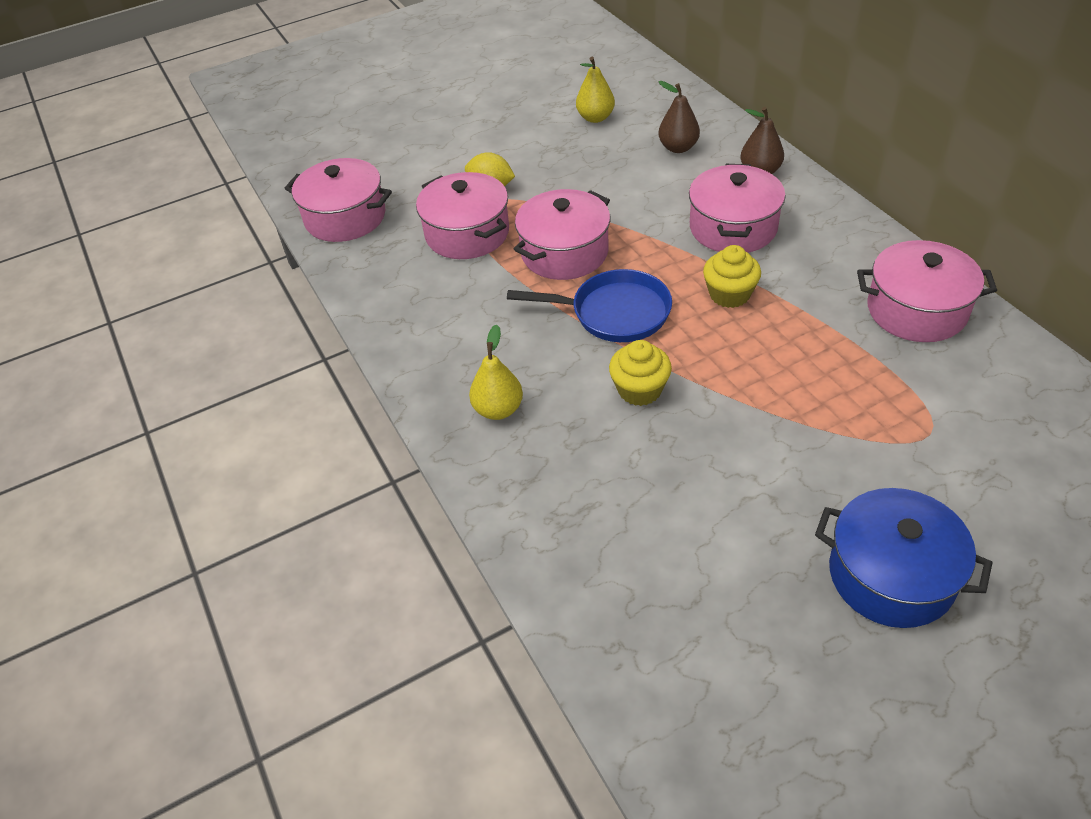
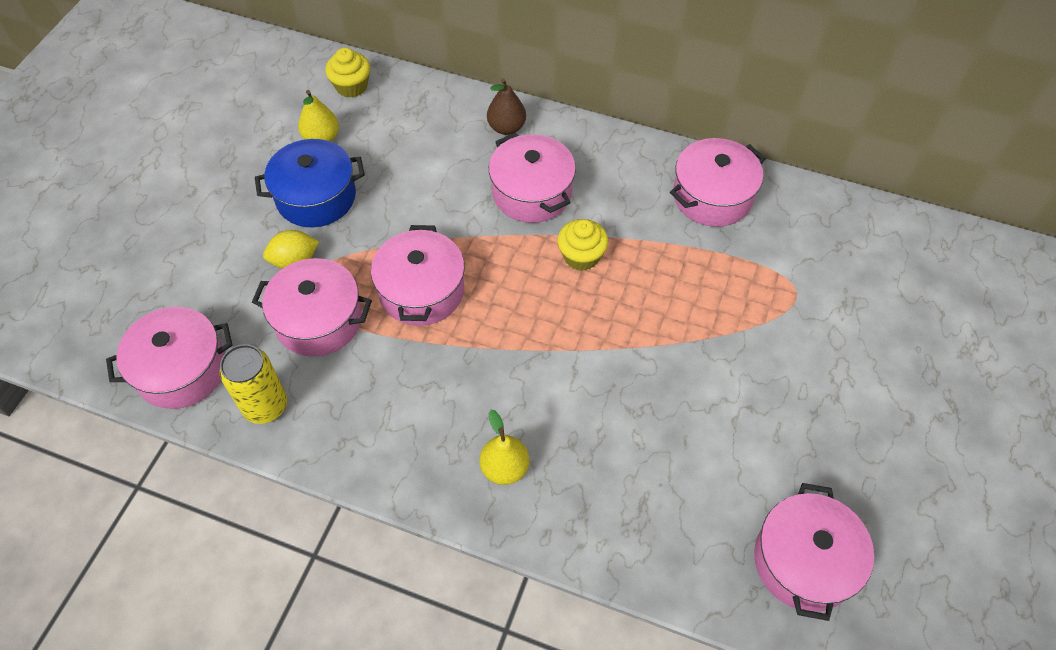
camera: 45 degrees left, 10 degrees up
(373, 268) = (265, 406): none -> yellow can
(614, 313) = (512, 324): blue pan -> none
(639, 390) = (591, 380): yellow cupcake -> yellow cupcake (351, 86)
(678, 148) = (421, 135): brown pear -> none
(693, 658) = (804, 561): none -> pink pot
(891, 575) = (858, 414): blue pot -> blue pot (316, 197)

